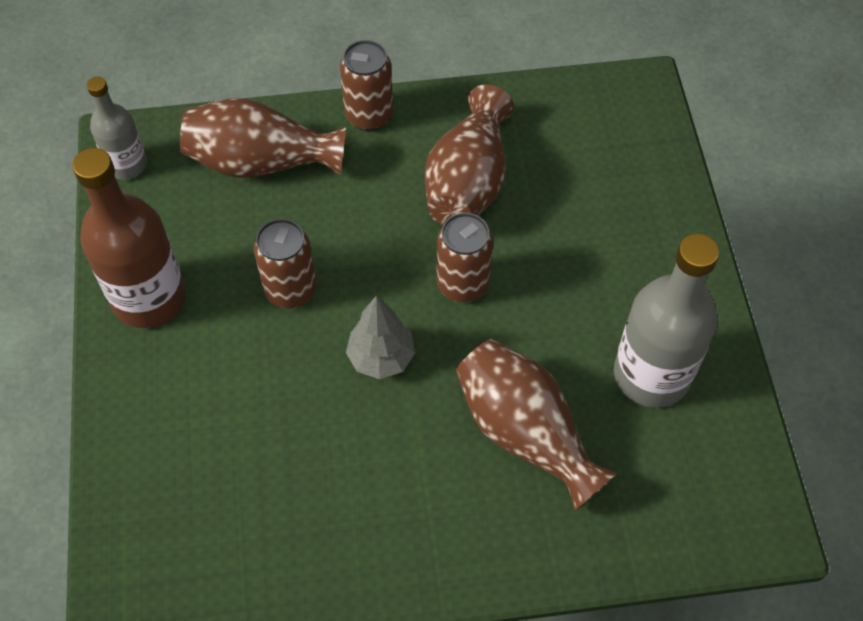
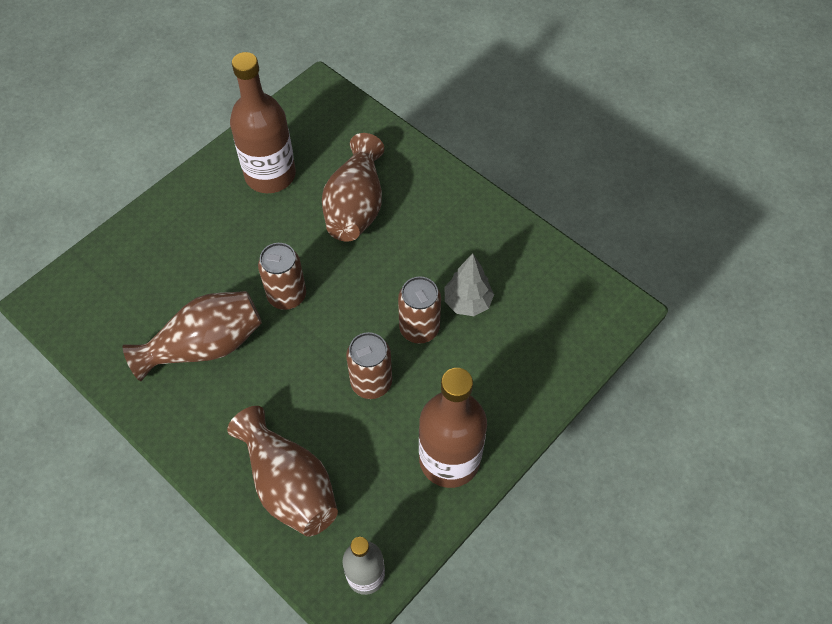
camera: 130 degrees left, 0 degrees up
(369, 115) = (192, 447): brown can -> brown can (419, 329)
(381, 358) = (372, 301): grey tree -> grey tree (467, 302)
(651, 375) = (270, 175): grey bottle -> brown bottle

